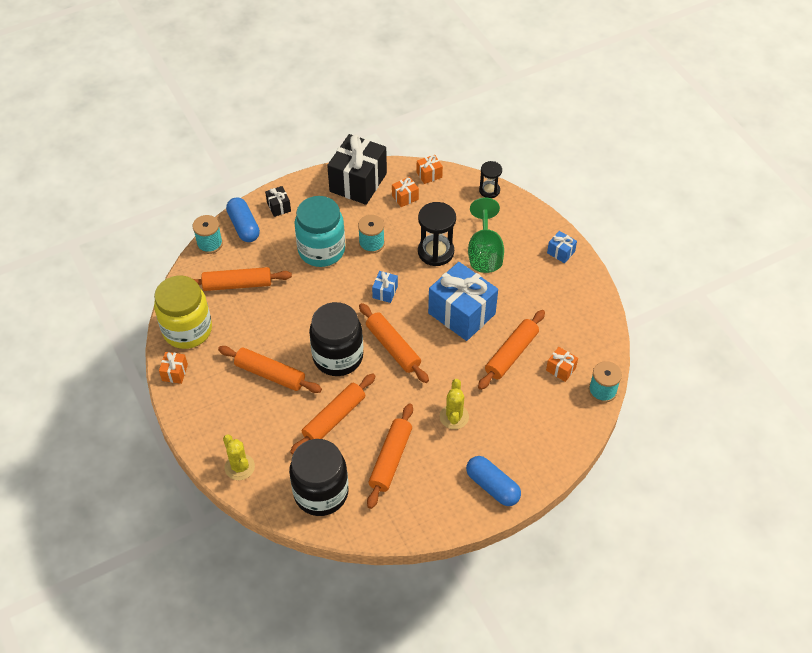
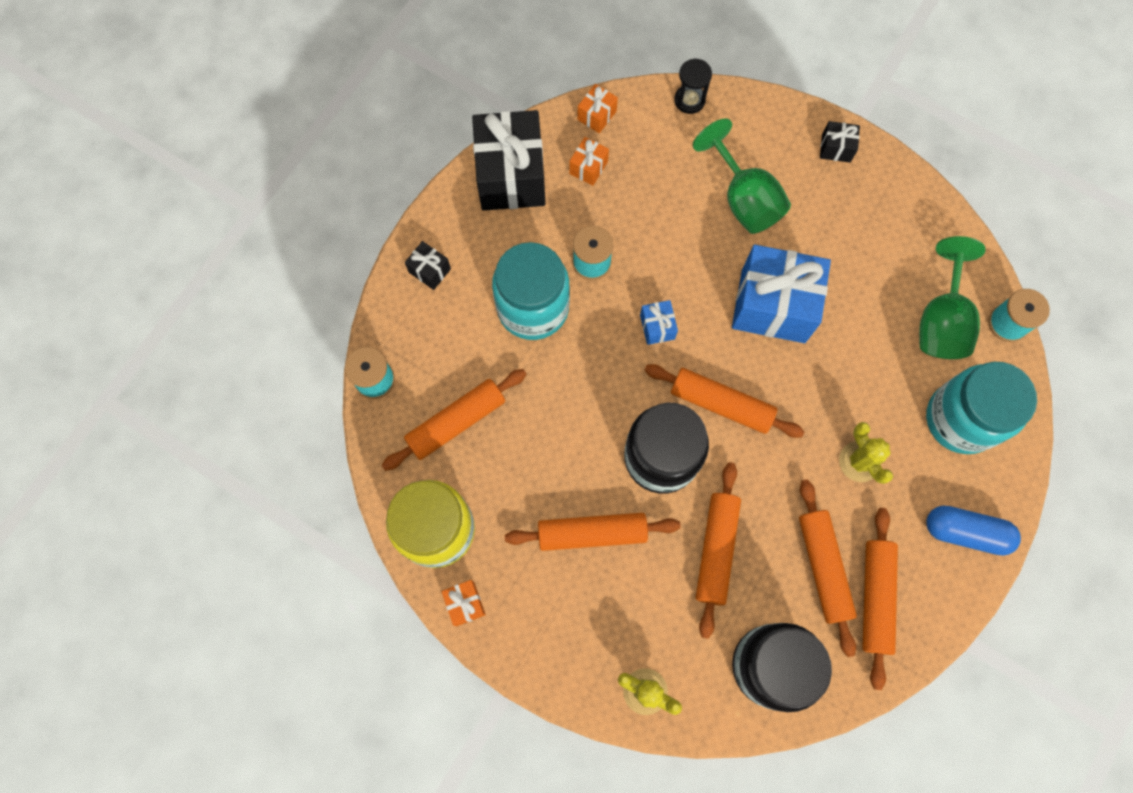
camera: 30 degrees left, 20 degrees up
(244, 226) = (403, 327): blue capsule -> none
(435, 252) = (682, 231): black hourglass -> none
(511, 354) = (870, 332): orange rolling pin -> orange rolling pin (875, 597)
(534, 426) = (960, 419): none -> turquoise jar
(560, 252) = (836, 148): blue gift -> black gift
(560, 369) = (941, 320): orange gift -> green goblet

